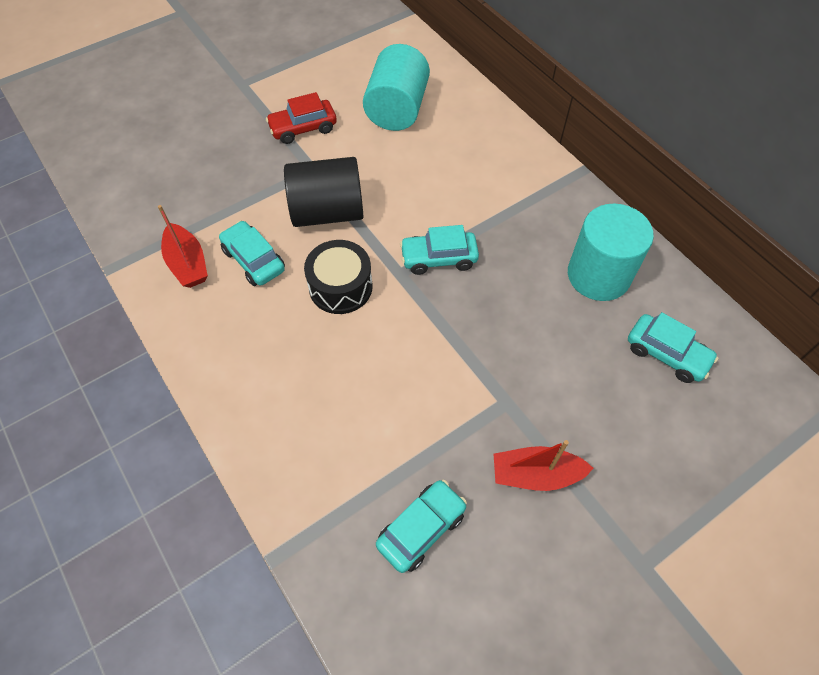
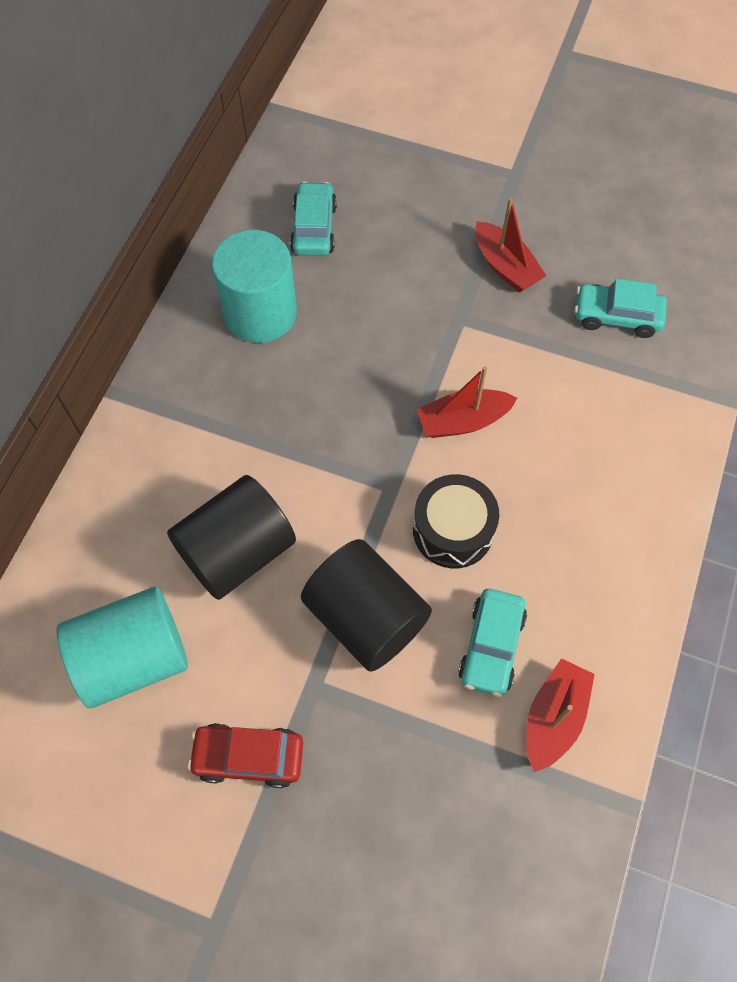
camera: 125 degrees left, 5 degrees up
(303, 128) = (248, 757): red car -> red car turned 150 degrees clockwise
(414, 344) = (463, 421): none -> red boat
(421, 176) = (237, 552): none -> black cylinder
(439, 258) = (344, 460): turquoise car -> none

